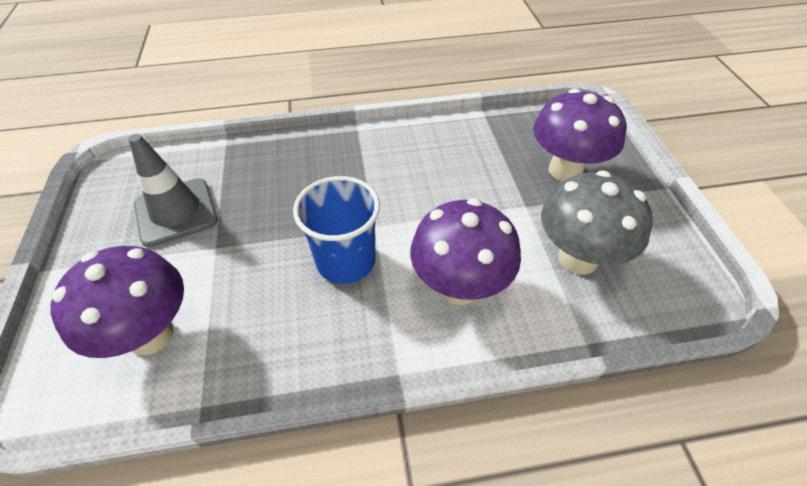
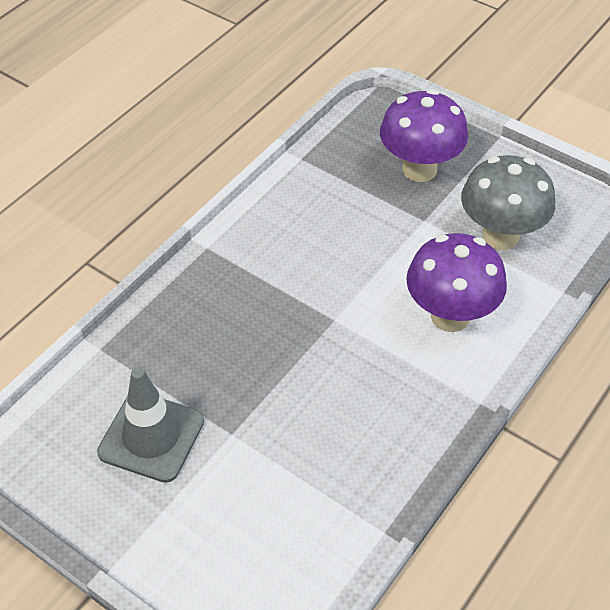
camera: 45 degrees left, 0 degrees up
(150, 335) = (280, 528): purple mushroom -> none
(346, 261) = (349, 361): blue cup -> none

